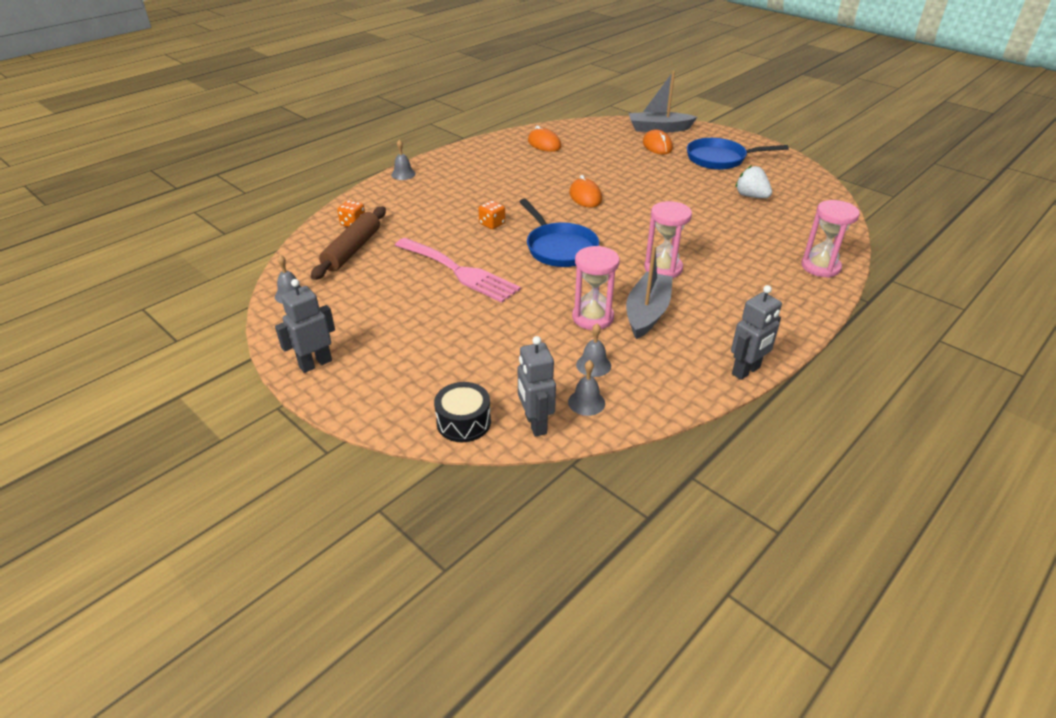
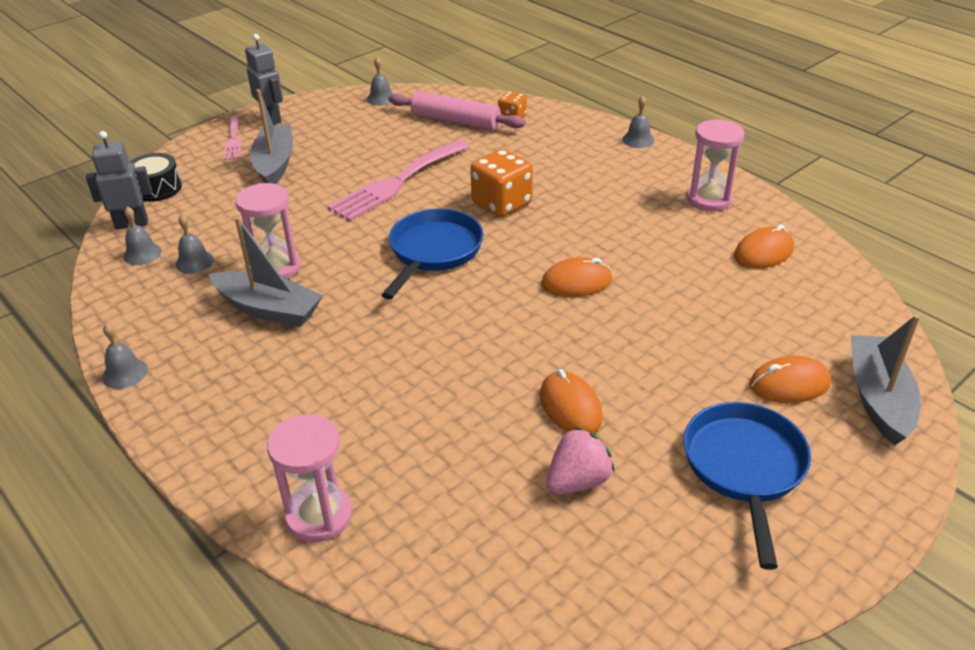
camera: 95 degrees right, 0 degrees up
(352, 250) = (455, 121): brown rolling pin -> pink rolling pin
(361, 384) = (233, 140): none -> pink fork
(419, 345) = (275, 164): none -> grey boat
(492, 224) = (501, 203): orange dice -> orange dice, size x1.79
(559, 248) = (433, 251): blue pan -> blue pan turned 135 degrees clockwise
(663, 268) = (362, 335): pink hourglass -> pink hourglass (709, 199)
(699, 198) = (570, 407): none -> orange mouse
(746, 371) = (125, 373): grey robot -> grey bell
(751, 196) = (578, 481): white strawberry -> pink strawberry

